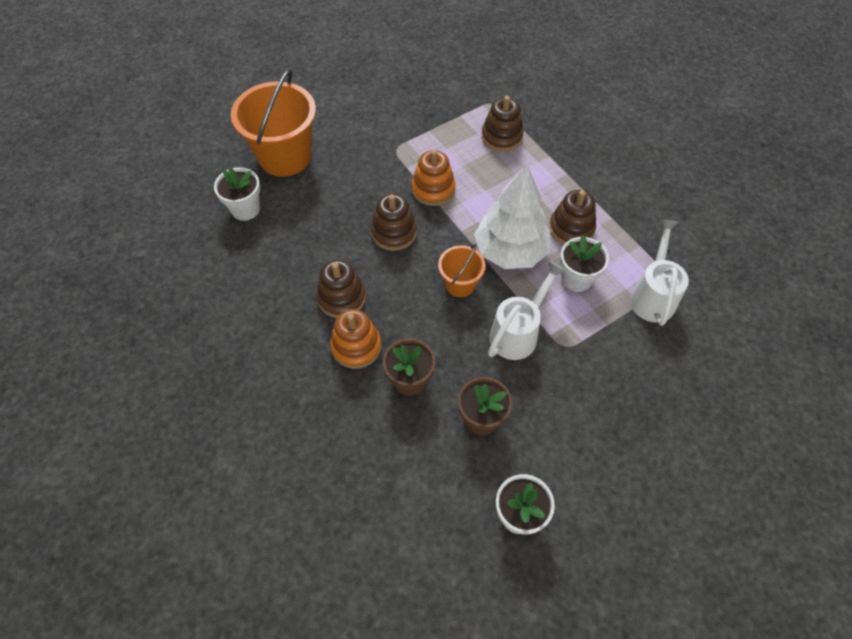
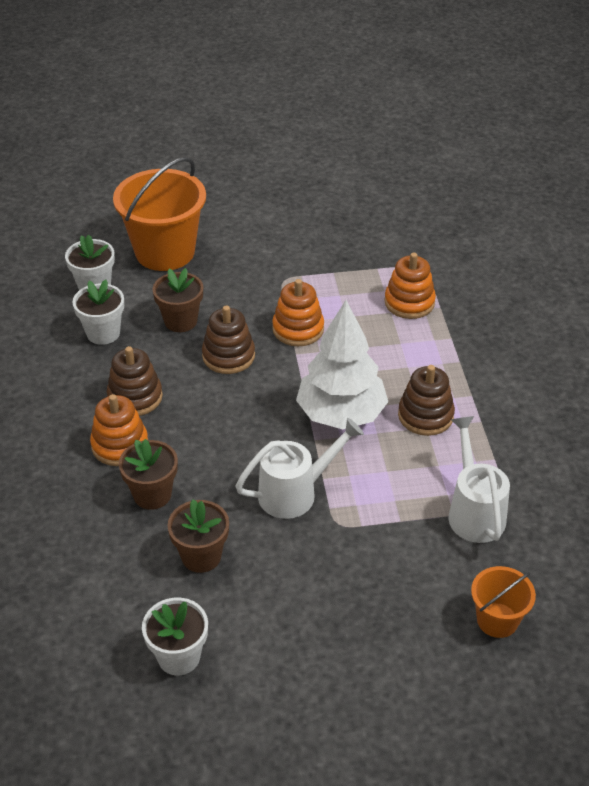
camera: 25 degrees right, 15 degrees down
(336, 215) = (180, 321): none -> brown flower pot
(460, 284) = (265, 427): orange bucket -> orange bucket (497, 620)
(501, 137) = (409, 302): brown stacking toy -> orange stacking toy
(576, 279) = (396, 465): white flower pot -> white flower pot (103, 333)
(652, 295) = (474, 511): white watering can -> white watering can turned 45 degrees counterclockwise

